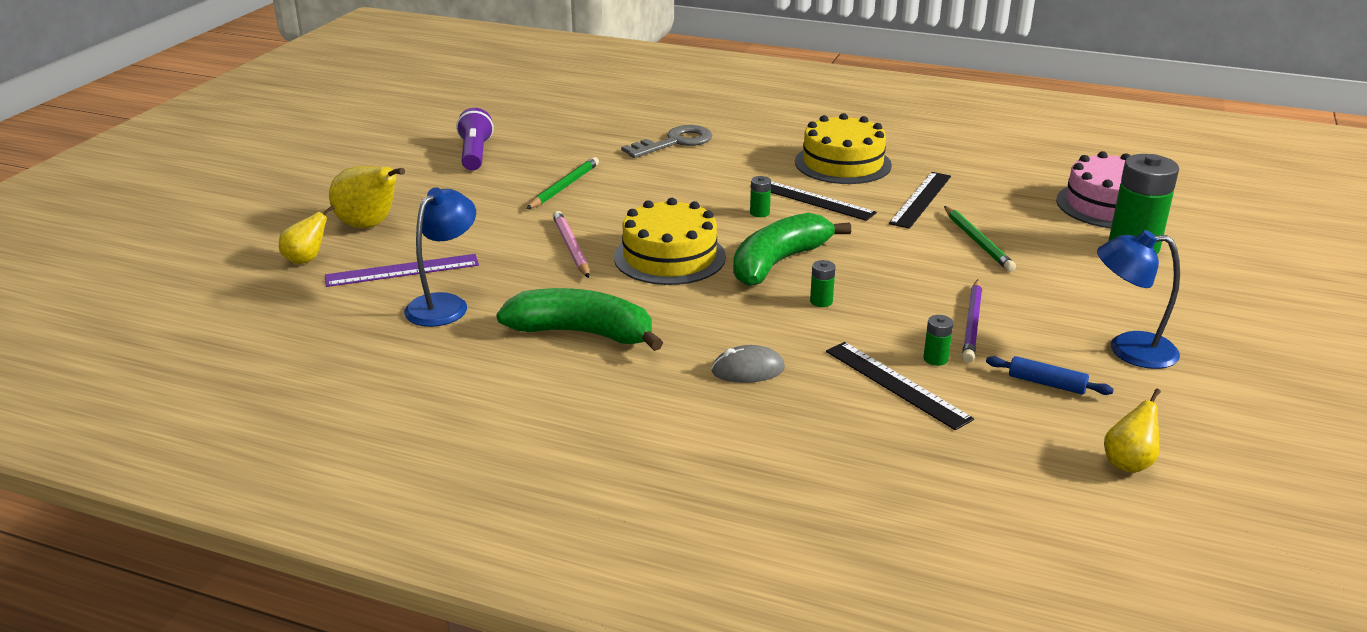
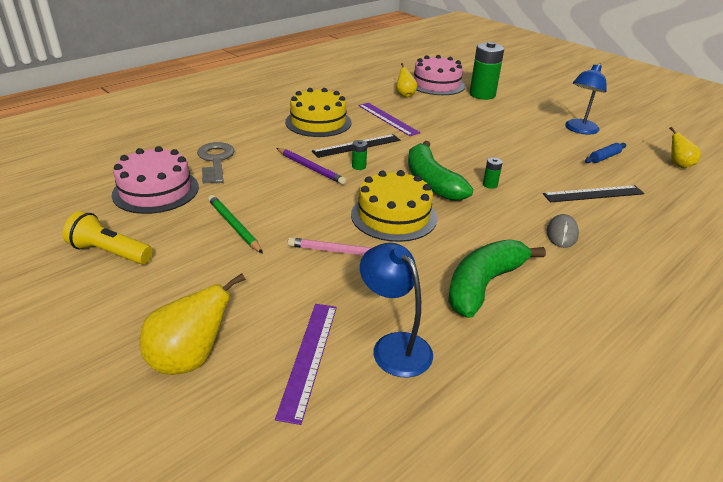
camera: 65 degrees left, 5 degrees up
(306, 259) = (223, 428): yellow pear -> yellow pear (405, 95)
(475, 154) = (110, 252): purple flashlight -> yellow flashlight
(587, 137) = (156, 190): none -> pink cake
(921, 199) = (388, 119): black ruler -> purple ruler
(935, 359) = (570, 175): green battery -> none
(972, 324) = (538, 154): purple pencil -> purple pencil (310, 168)
(977, 242) = (450, 123): green pencil -> none

